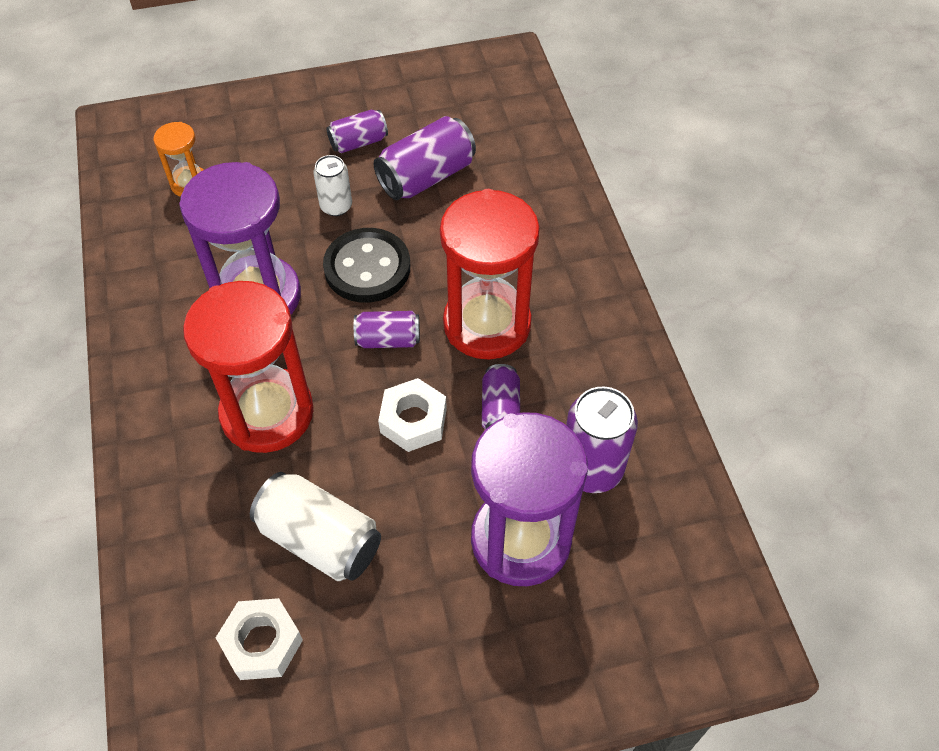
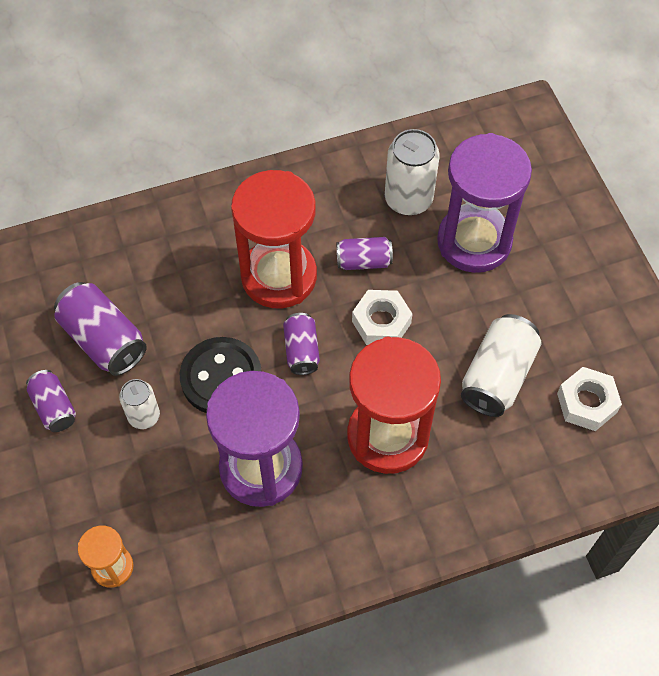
camera: 95 degrees left, 5 degrees up
(591, 468) = (408, 199): purple can -> white can

